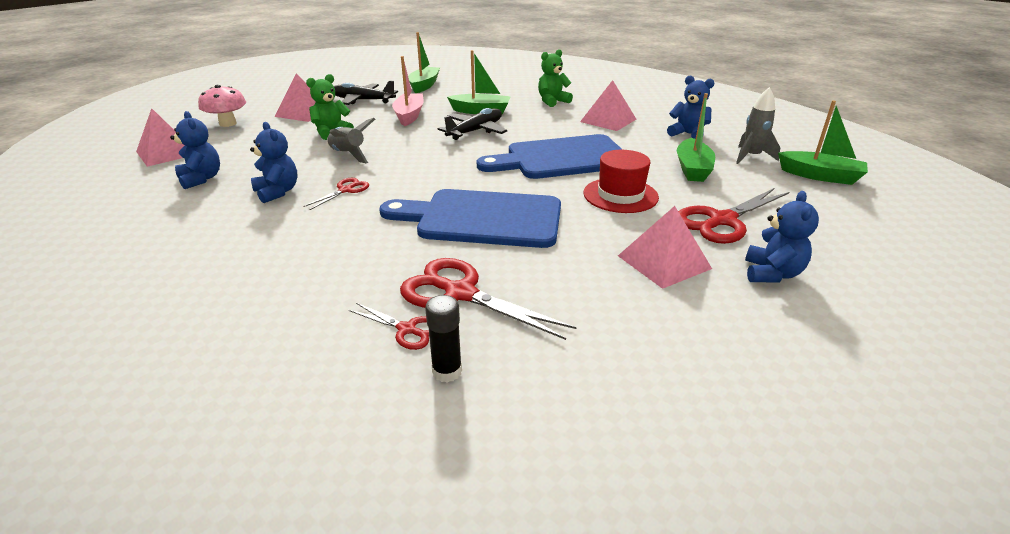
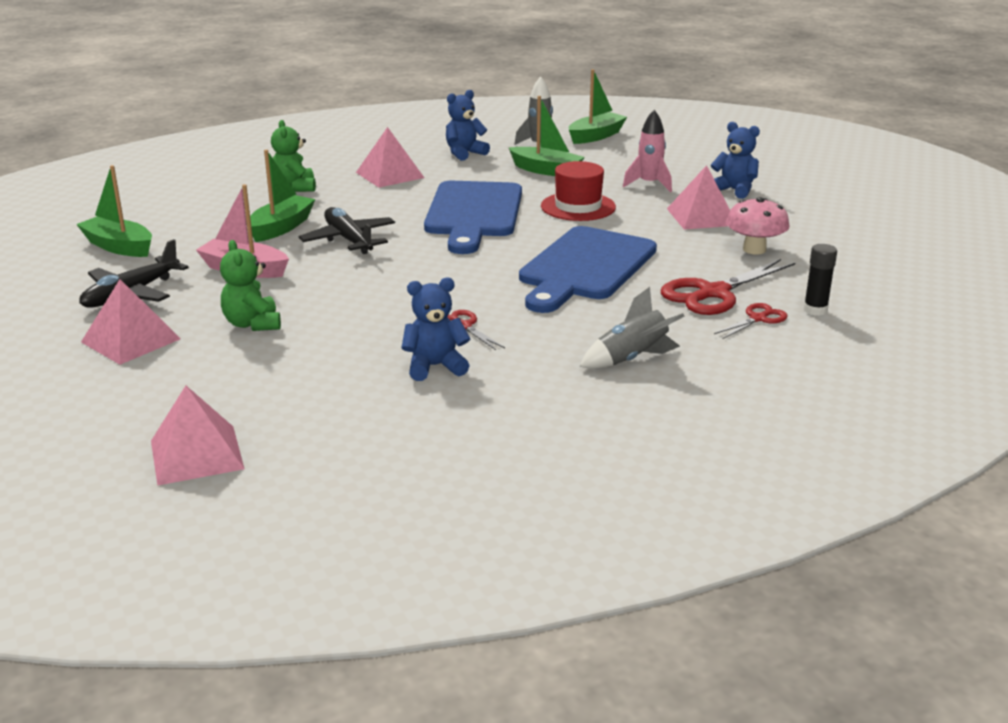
camera: 70 degrees left, 5 degrees down
(201, 179) = (342, 420): blue teddy bear -> none
(228, 123) = (107, 404): pink mushroom -> pink mushroom (754, 249)
(348, 155) = (351, 318): grey rocket -> grey rocket (632, 359)
(722, 220) = (649, 184): red scissors -> pink rocket

